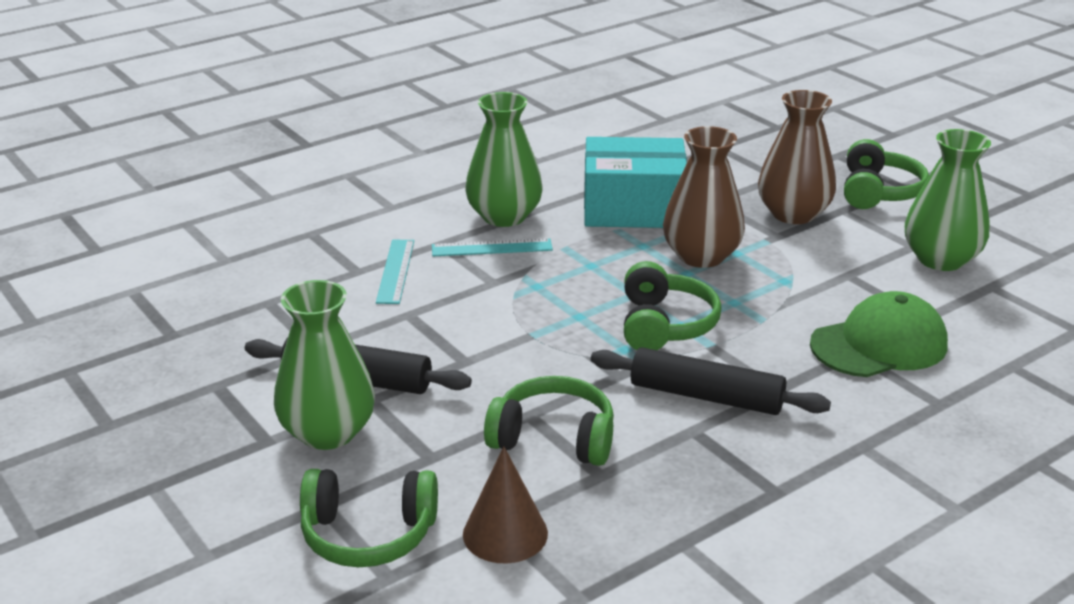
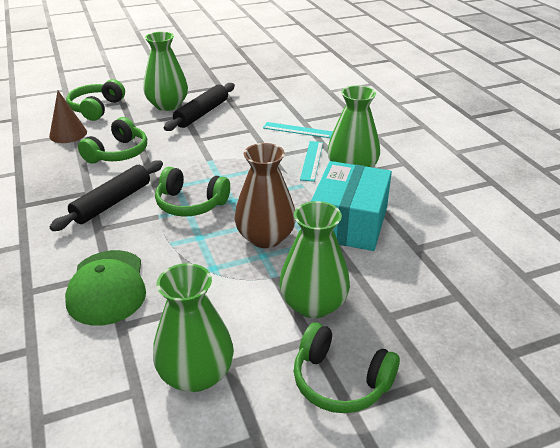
camera: 105 degrees right, 5 degrees up
(793, 214) = (313, 304): brown vase -> green vase

